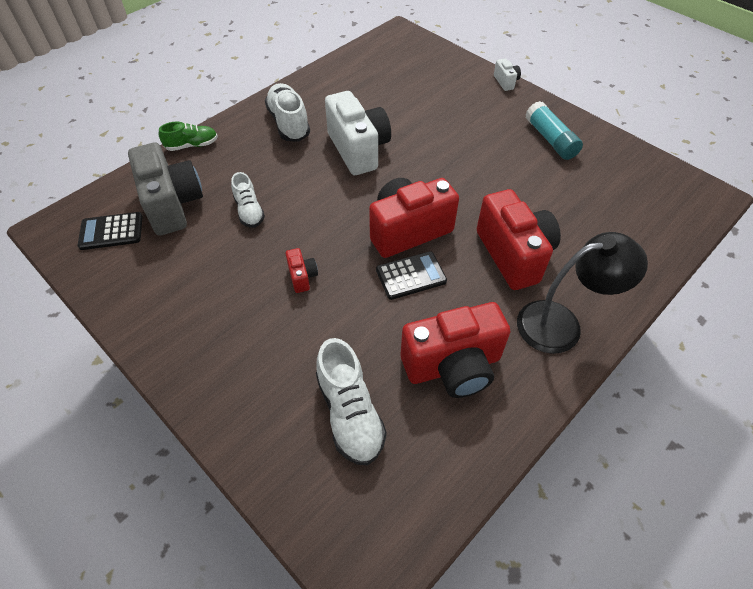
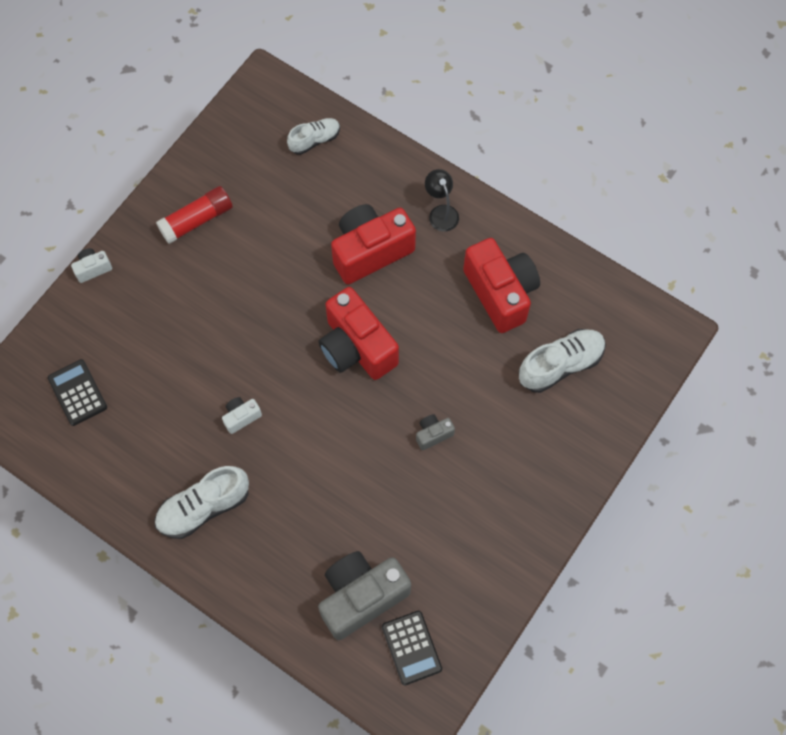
camera: 100 degrees left, 15 degrees up
(192, 145) = (260, 611): green shoe -> none
(249, 211) = (356, 510): white shoe -> white shoe (314, 140)
(302, 277) = (433, 434): red camera -> grey camera
(358, 149) = (241, 417): white camera -> white camera, size x0.44
(411, 276) = (413, 337): black calculator -> black calculator (77, 393)
(550, 139) = (197, 220): turquoise glue stick -> red glue stick
(561, 324) = (441, 212): black lamp -> black lamp, size x0.56

